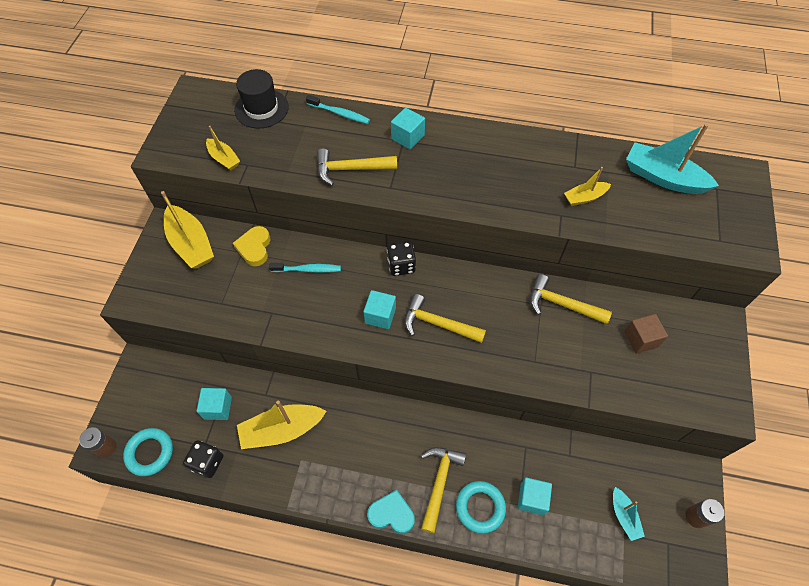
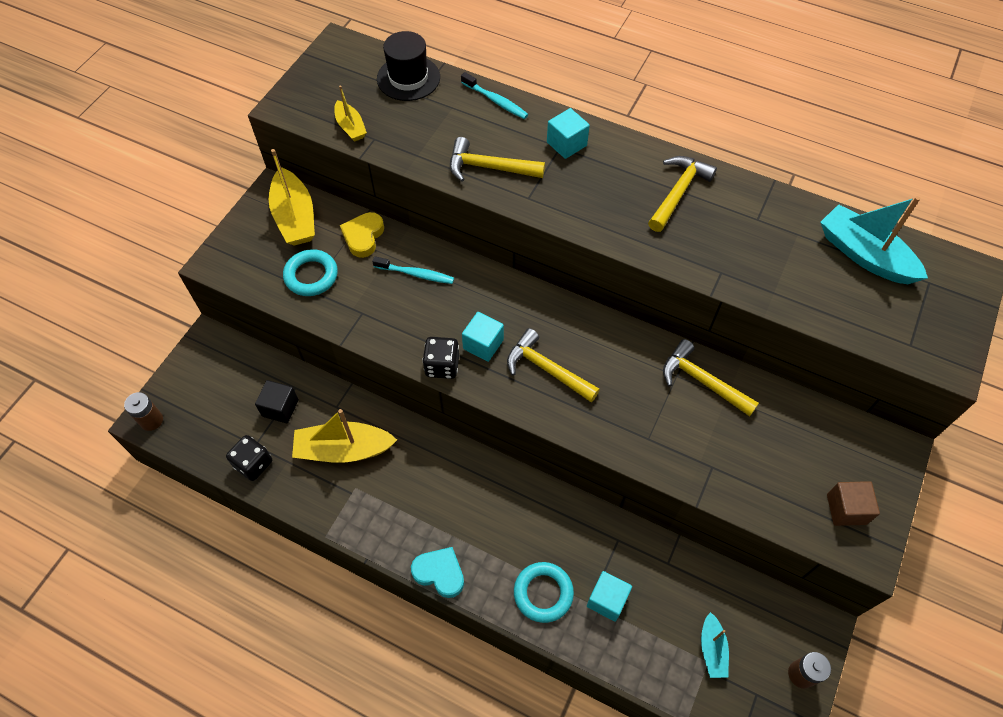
camera: 15 degrees right, 0 degrees up
(150, 453) = (195, 438): turquoise ring -> turquoise ring (311, 276)
(218, 408) = (280, 408): turquoise cube -> black cube
(401, 265) = (524, 293): black dice -> black dice (442, 366)
(439, 483) = (504, 554): yellow hammer -> yellow hammer (678, 192)
(584, 197) = (757, 258): yellow boat -> none
(641, 339) = (787, 444): brown cube -> brown cube (846, 509)

